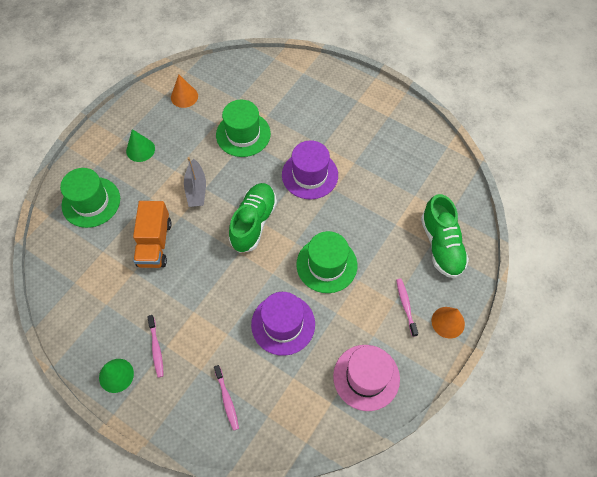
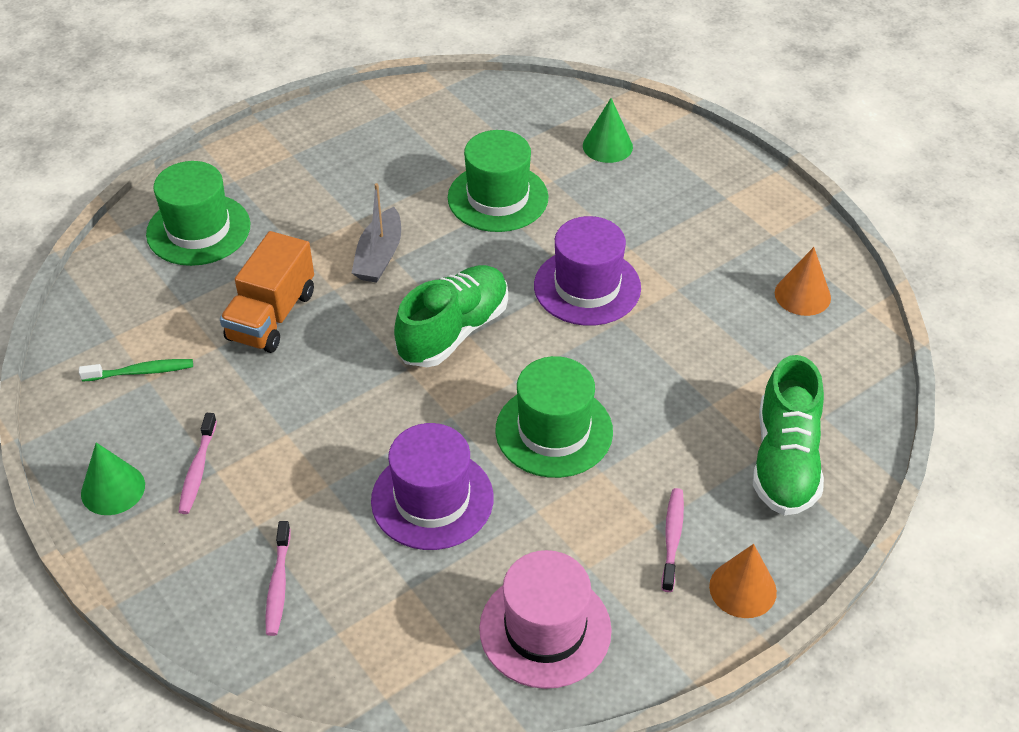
camera: 20 degrees right, 15 degrees down
(99, 300) = (141, 372): none -> green toothbrush
(140, 150) = (314, 177): green cone -> green cone (607, 146)
(184, 96) = (424, 120): orange cone -> orange cone (802, 295)

